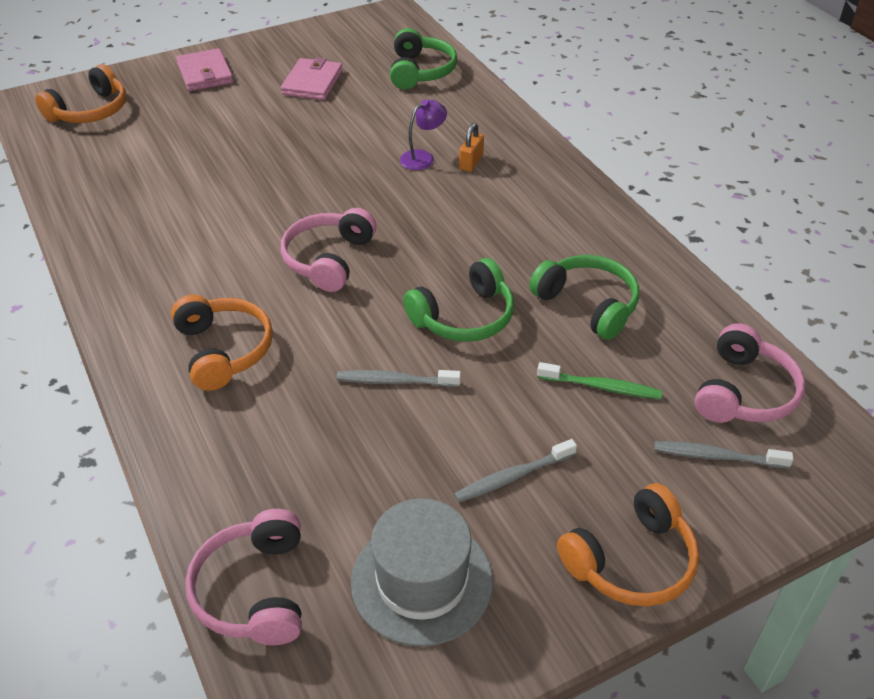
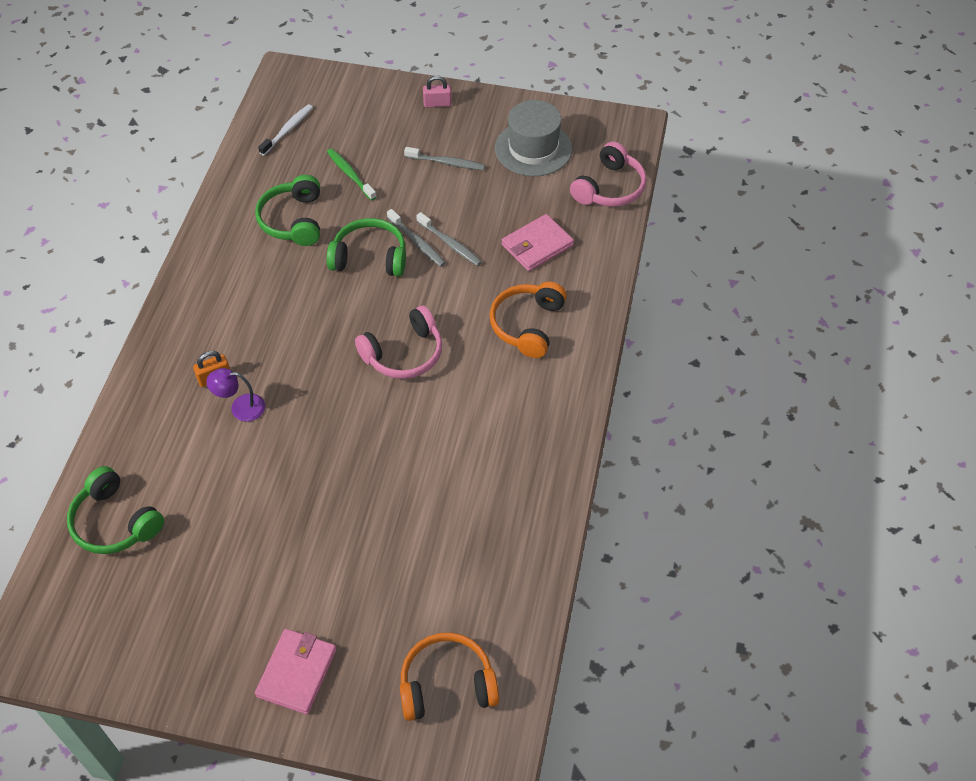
camera: 140 degrees left, 10 degrees up
(312, 82) = (219, 577): pink wallet -> pink wallet (537, 245)
(420, 71) = (115, 522): green headphones -> green headphones turned 90 degrees counterclockwise
(631, 561) = (437, 103): orange headphones -> pink padlock
(716, 456) = (344, 114): grey toothbrush -> grey toothbrush (417, 242)
(744, 392) = (288, 130): pink headphones -> white toothbrush

